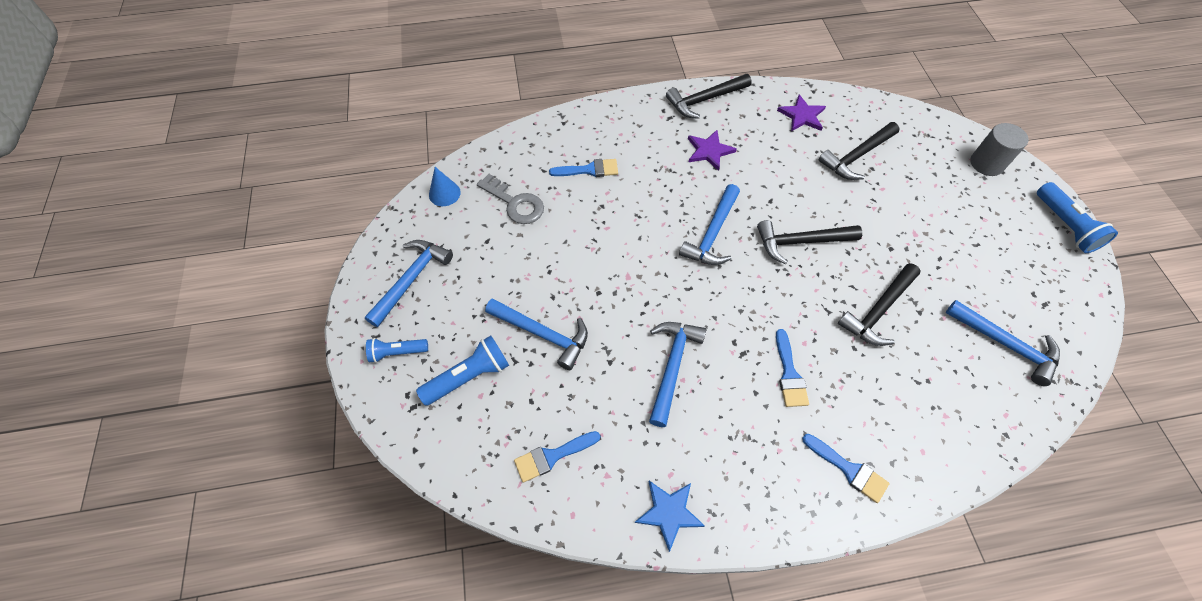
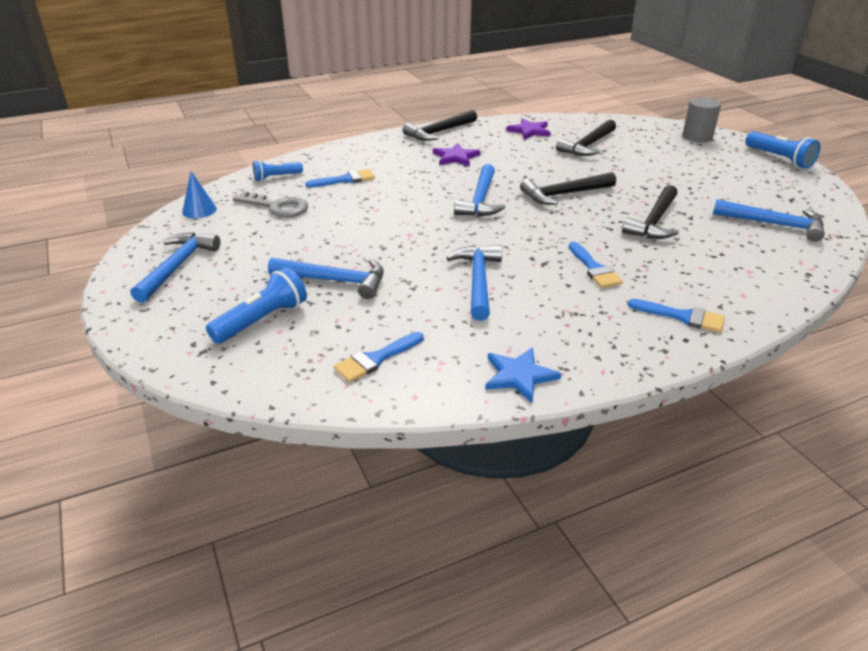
camera: 15 degrees left, 25 degrees down
(397, 352) = (173, 316): blue flashlight -> blue flashlight (276, 177)

